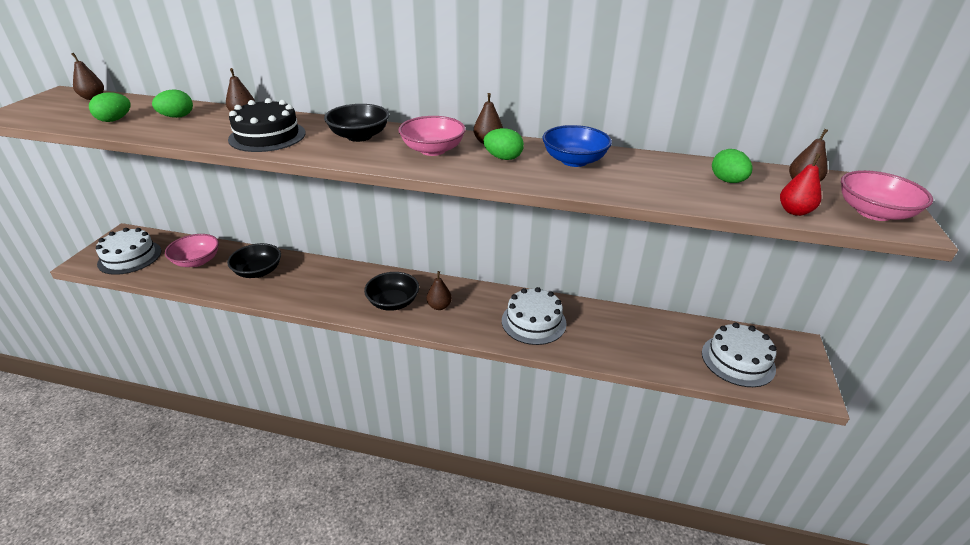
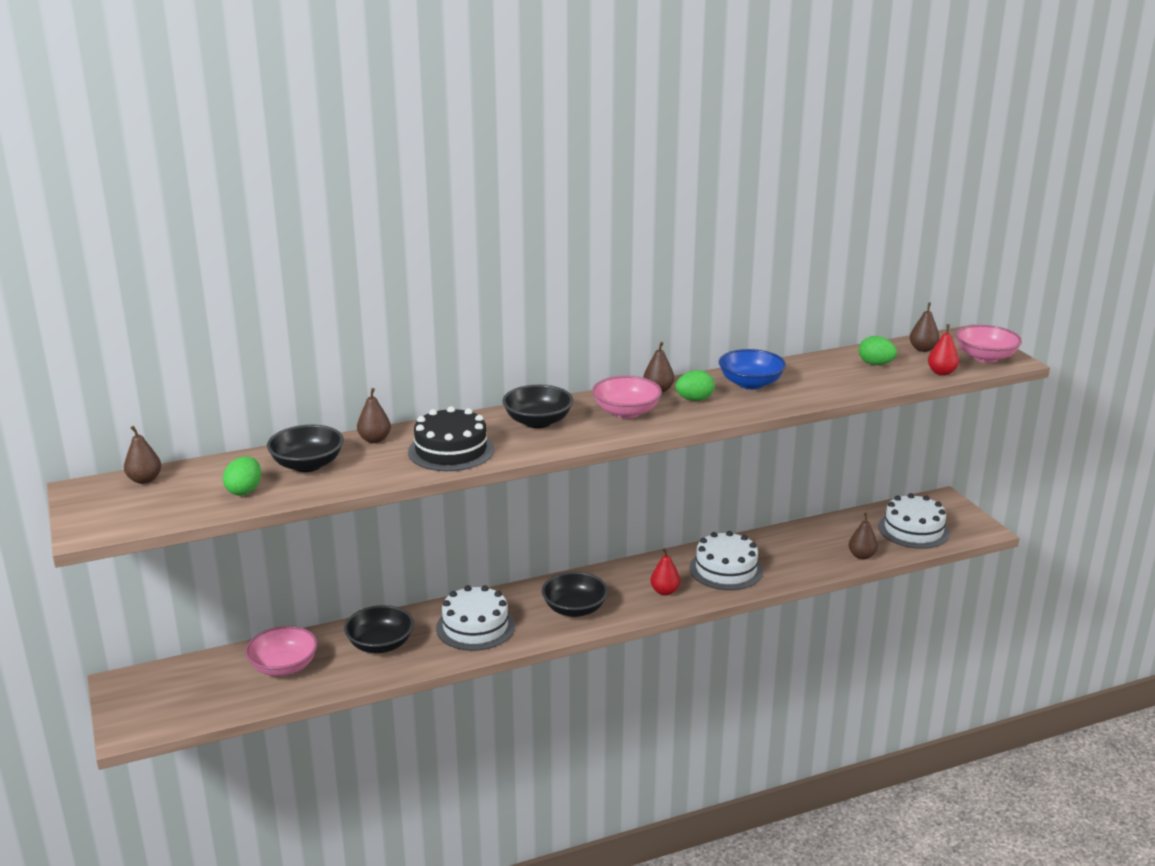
camera: 35 degrees left, 10 degrees down
(130, 257) = (183, 700): white cake -> white cake (475, 627)
(177, 117) = (307, 465): green egg -> black bowl
(439, 306) = (624, 593): brown pear -> brown pear (862, 556)
(468, 318) = (665, 591): none -> red pear

